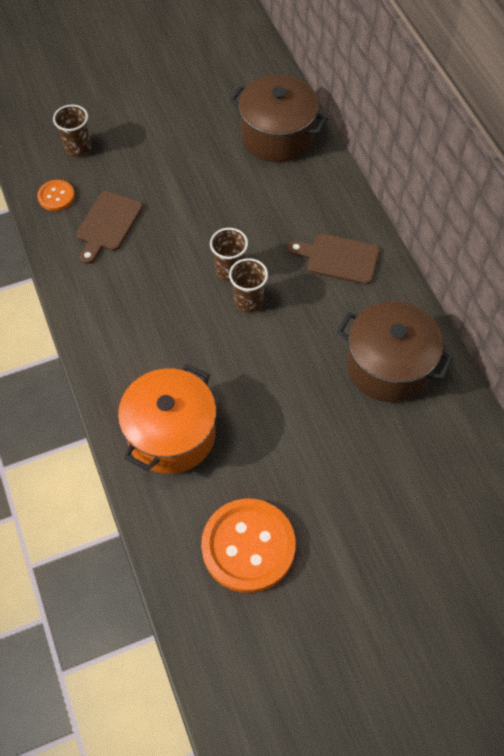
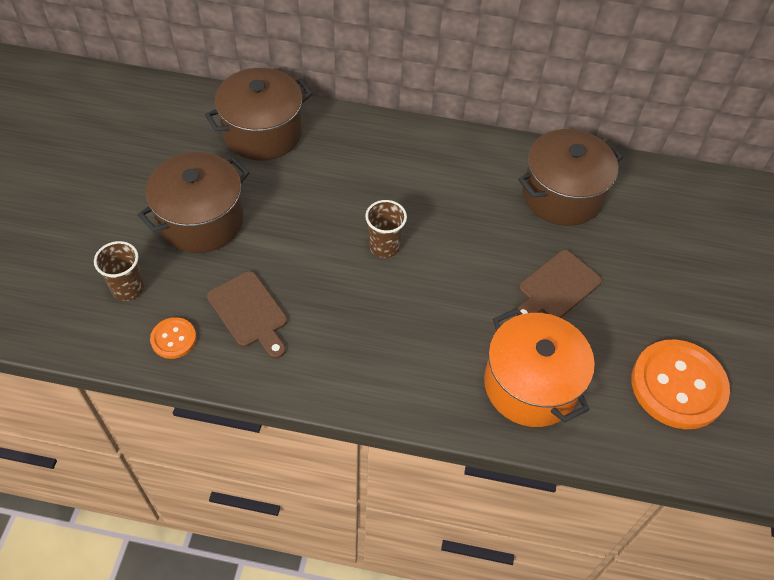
camera: 60 degrees left, 5 degrees down
(165, 151) = (201, 220): none -> brown pot
(248, 301) = (428, 251): brown cup -> none
(338, 258) = (432, 166): brown cutting board -> brown cutting board (556, 287)

